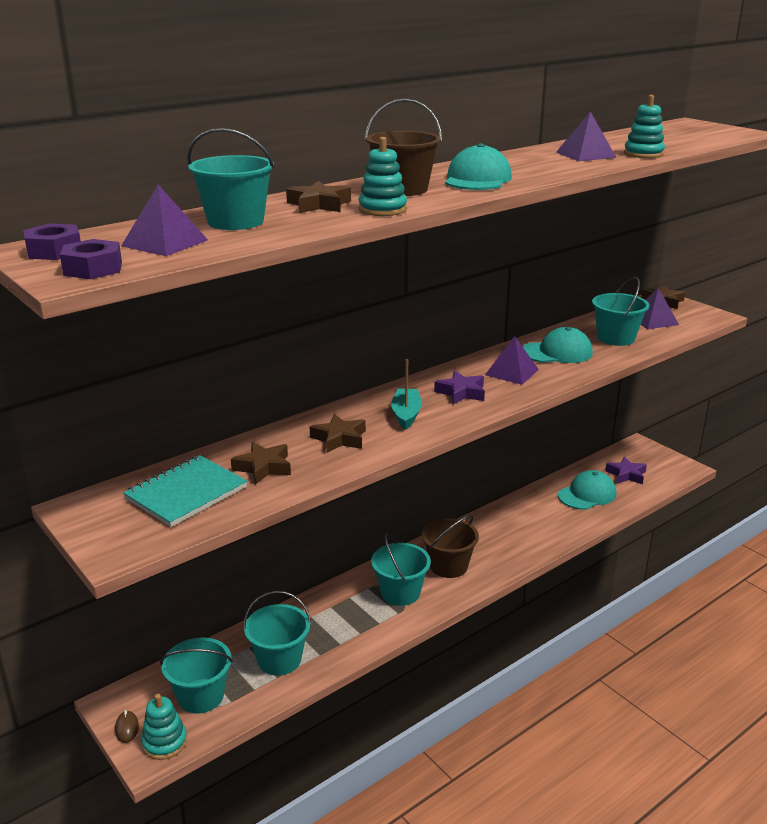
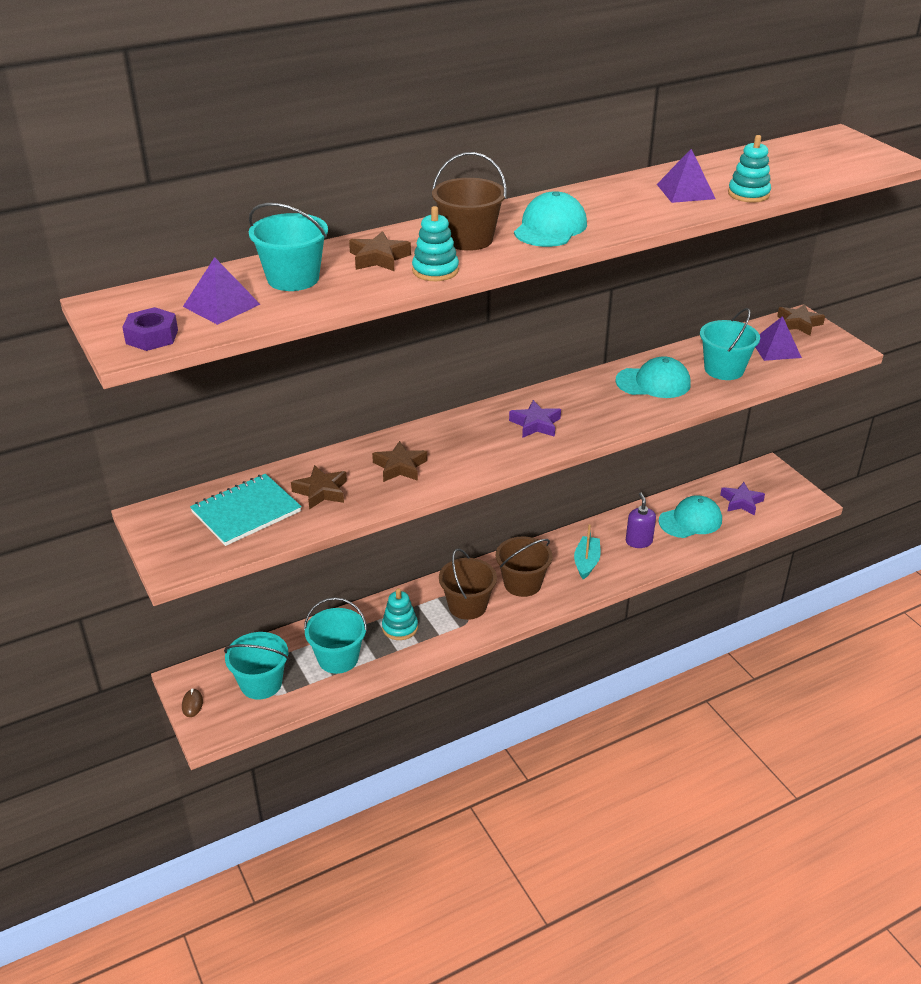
camera: 10 degrees right, 10 degrees up
(54, 251) = (125, 309): purple nut -> none
(164, 742) = (222, 721): turquoise stacking toy -> turquoise stacking toy (400, 627)
(400, 592) = (467, 606): turquoise bucket -> brown bucket
(406, 415) = (472, 445): turquoise boat -> turquoise boat (586, 562)
(512, 372) = (596, 403): purple pyramid -> none
(546, 517) = (638, 541): none -> purple soap dispenser

